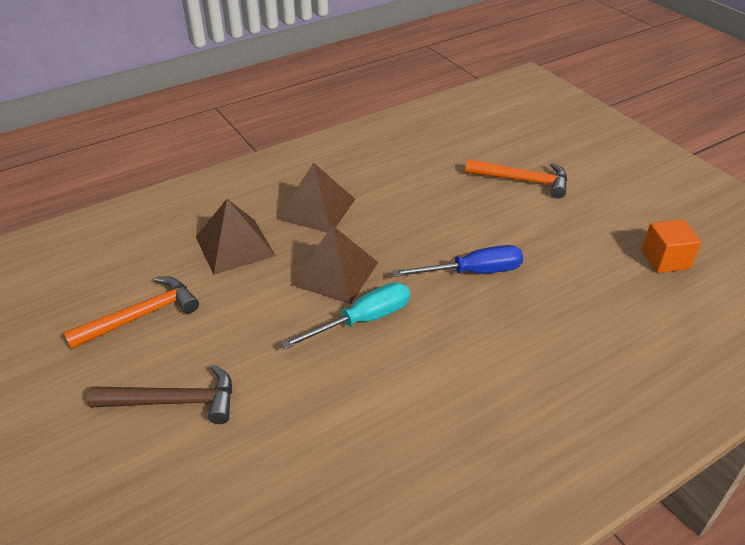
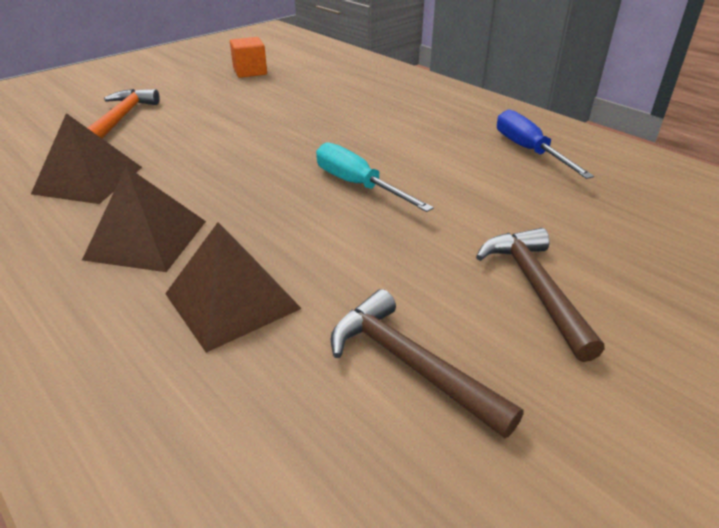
camera: 100 degrees left, 5 degrees down
(141, 316) = (410, 364): orange hammer -> brown hammer
(334, 273) = (285, 209): brown pyramid -> brown pyramid (88, 180)
(473, 272) = (274, 137): blue screwdriver -> blue screwdriver (529, 150)

